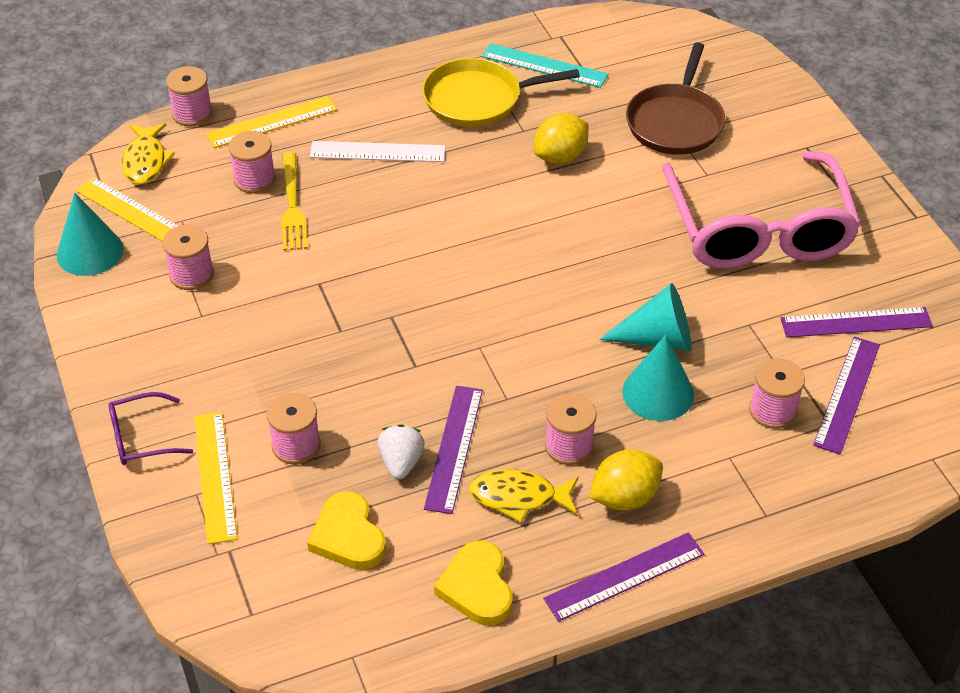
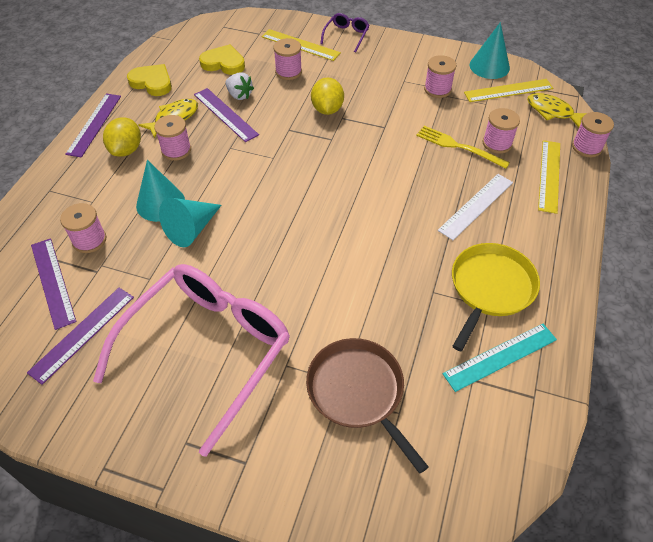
camera: 130 degrees right, 5 degrees up
(560, 156) = (386, 293): yellow lemon -> yellow lemon (327, 109)
(758, 229) = (207, 350): pink glasses -> pink glasses turned 90 degrees clockwise

